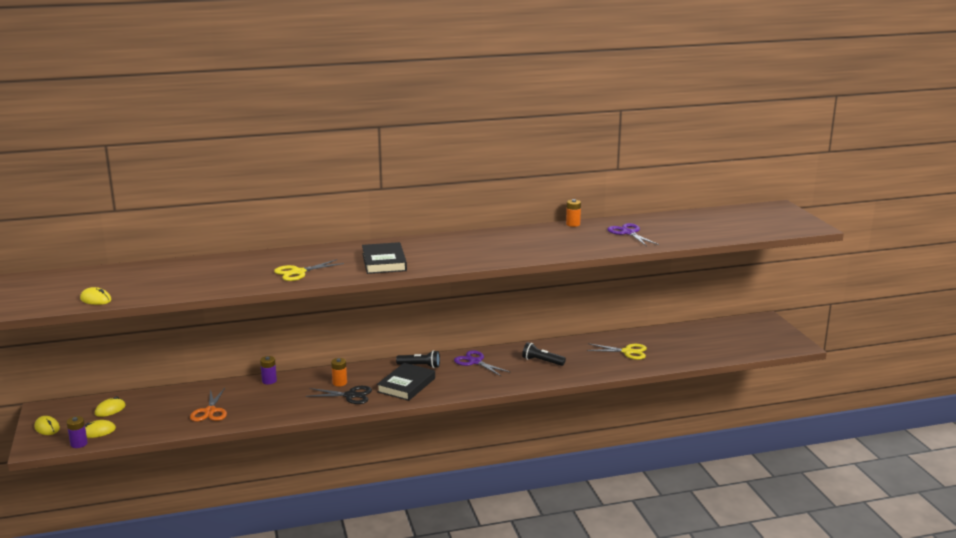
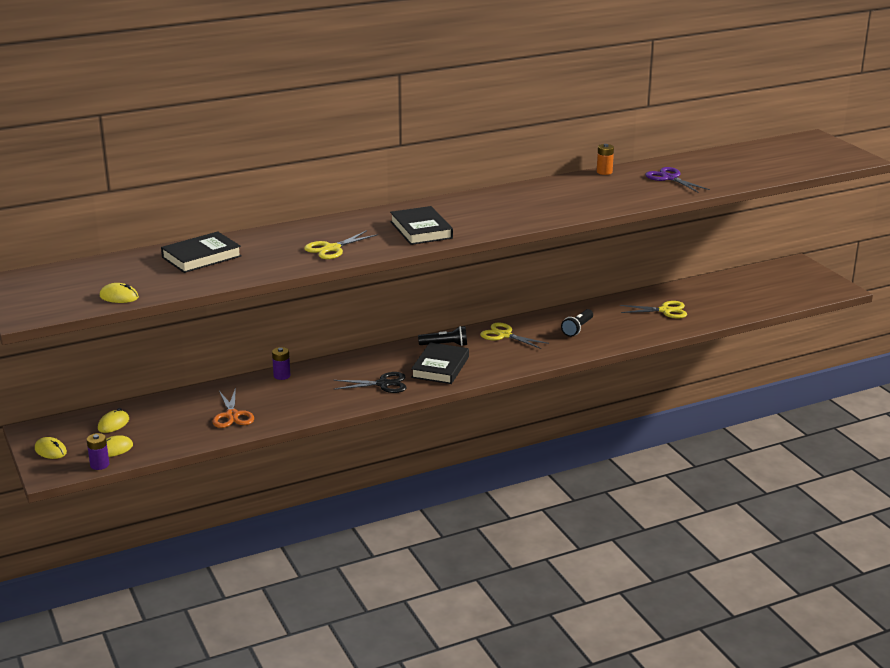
camera: 10 degrees left, 5 degrees up
(186, 271) = (201, 257): none -> black book
(339, 383) = (364, 371): orange battery -> none
(475, 362) = (504, 335): purple scissors -> yellow scissors
(542, 361) = (577, 329): black flashlight -> black flashlight turned 75 degrees counterclockwise

